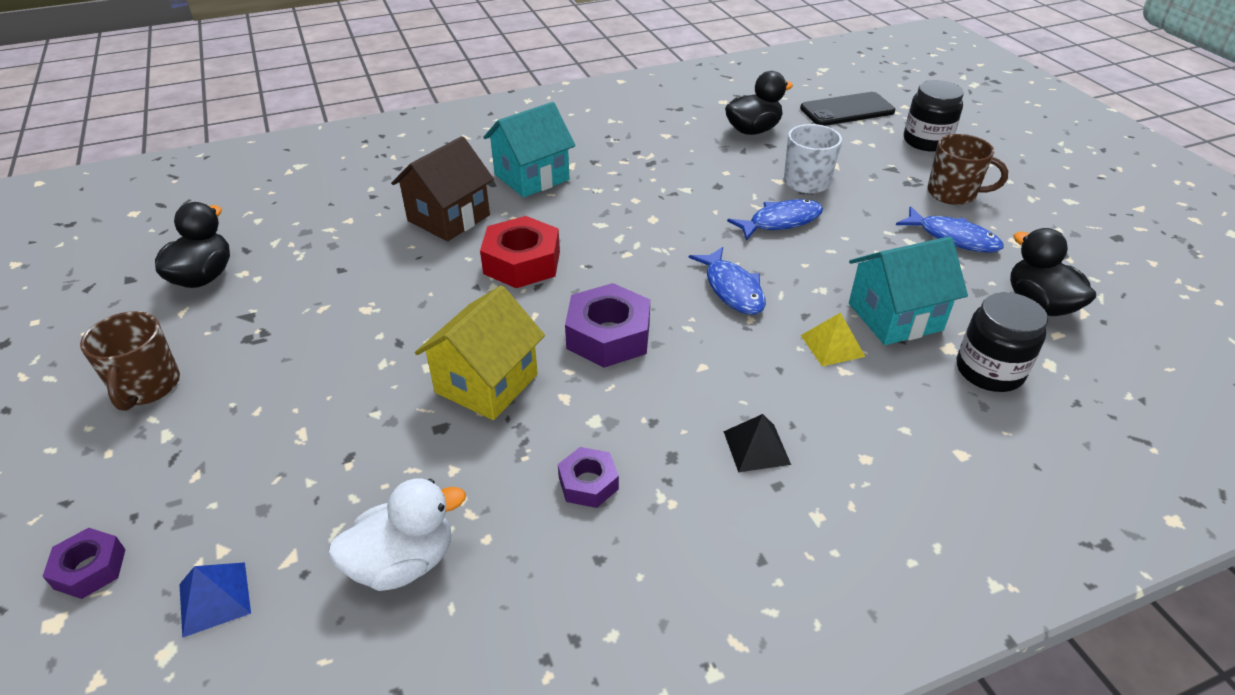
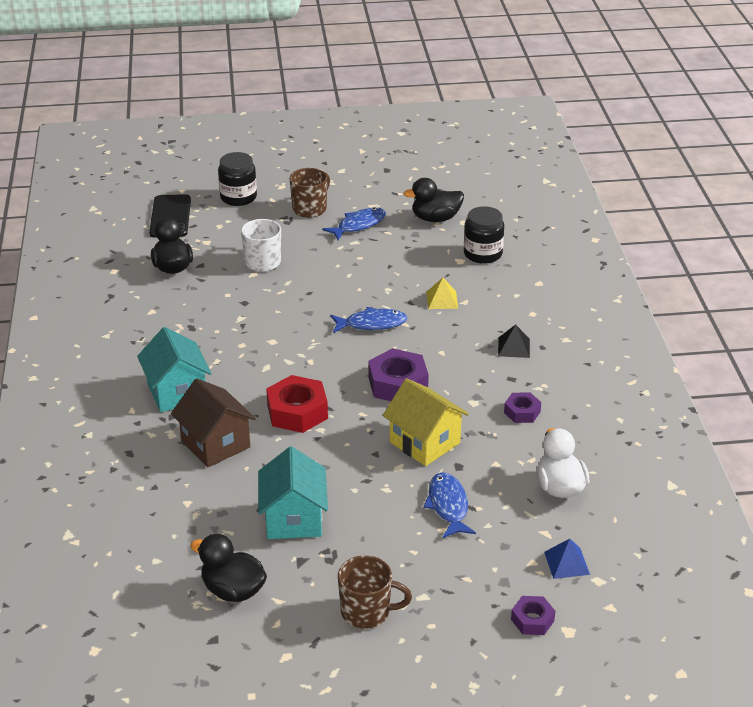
camera: 75 degrees left, 5 degrees down
(781, 221) = (306, 286): blue fish -> blue fish (448, 506)
(895, 317) = (425, 270): turquoise house -> turquoise house (294, 519)

